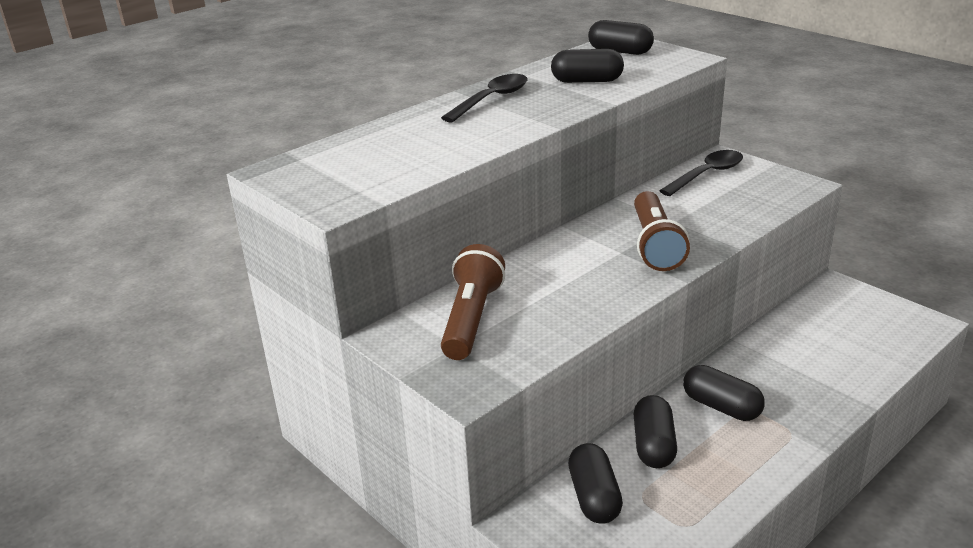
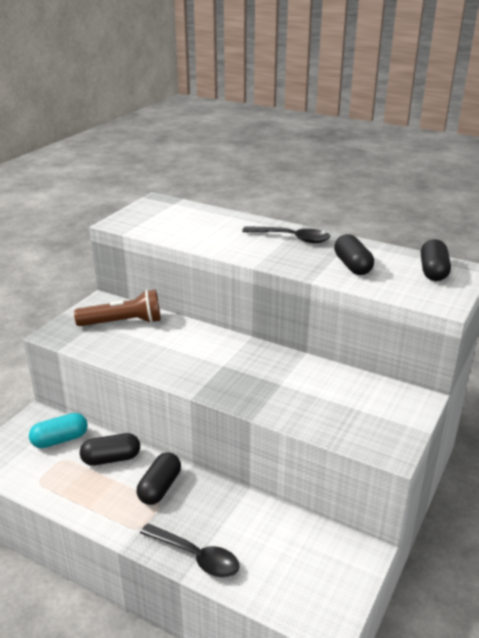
camera: 70 degrees right, 0 degrees up
(594, 497) = (60, 440): black capsule -> turquoise capsule
(655, 245) = (239, 378): brown flashlight -> none
(707, 174) = (376, 393): black spoon -> black spoon (196, 556)

